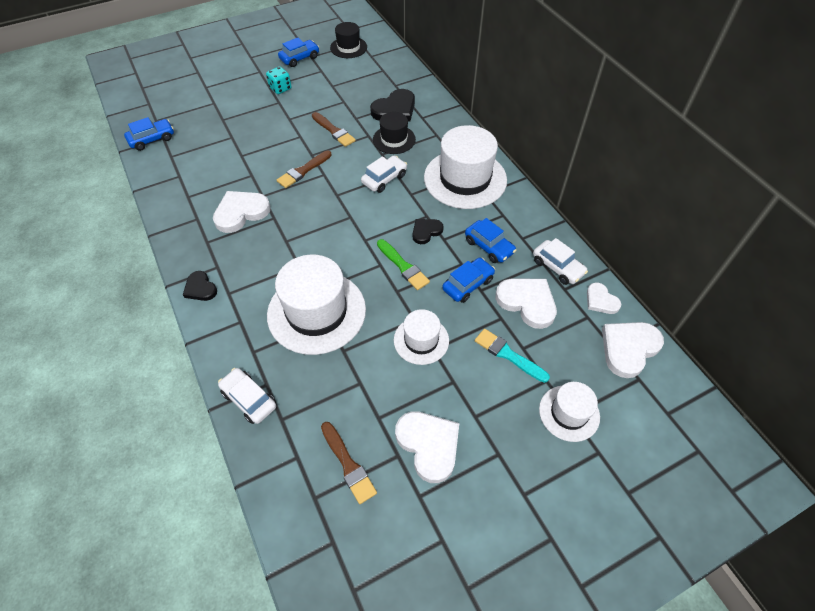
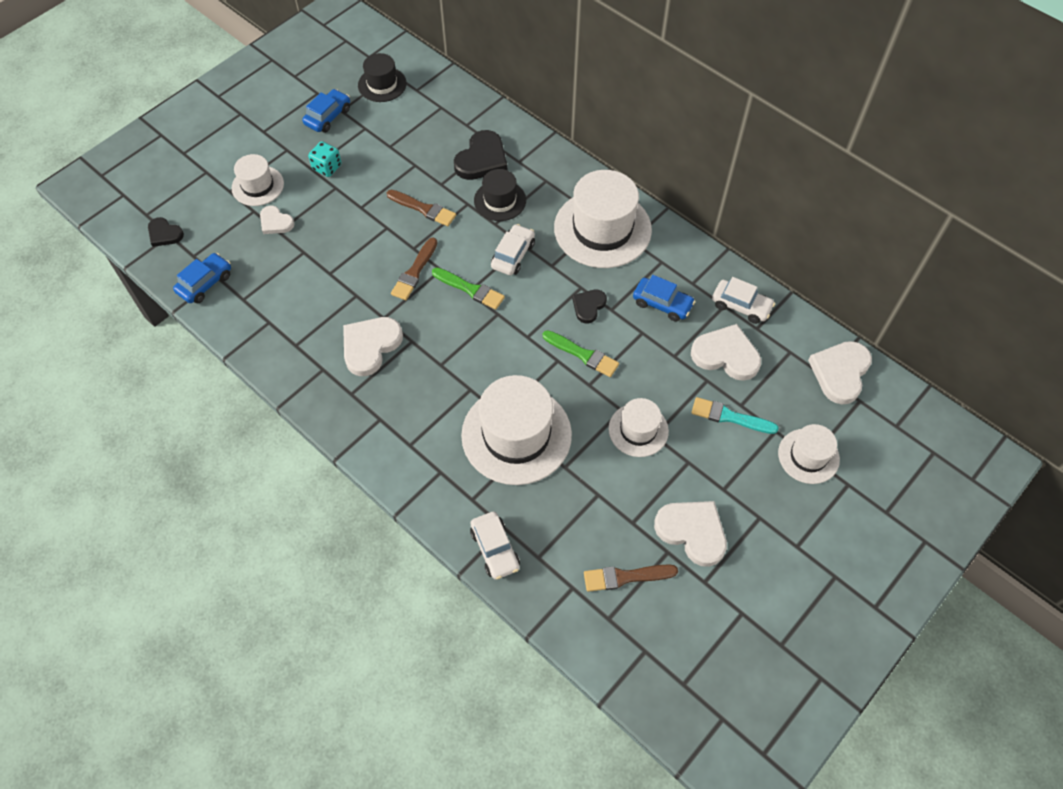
camera: 20 degrees left, 5 degrees up
(200, 288) = (375, 449): black heart -> black heart (164, 234)
(226, 88) = (257, 186): none -> white hat
(249, 399) = (495, 549): white car -> white car turned 135 degrees counterclockwise
(338, 194) = (470, 289): none -> green brush
(348, 465) = (625, 577): brown brush -> brown brush turned 135 degrees clockwise
(468, 284) = (658, 354): blue car -> none
(601, 300) = (796, 330): white heart -> white heart (275, 222)

